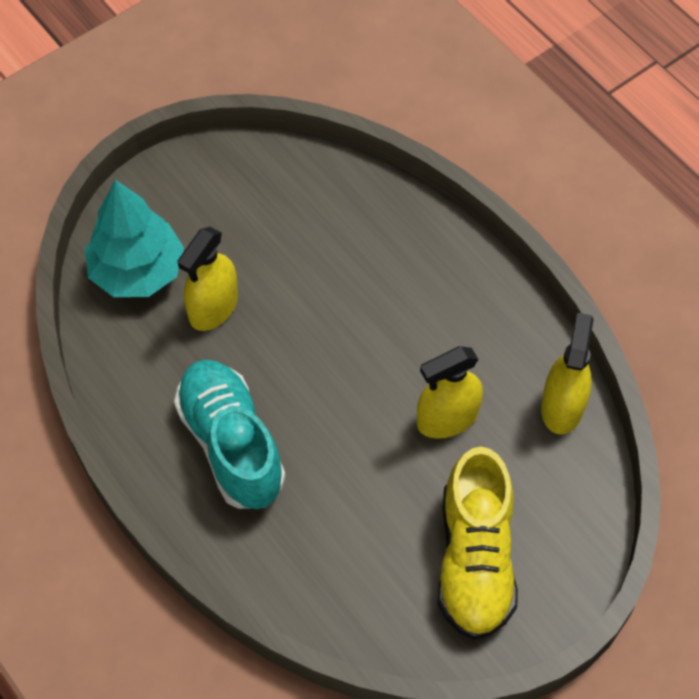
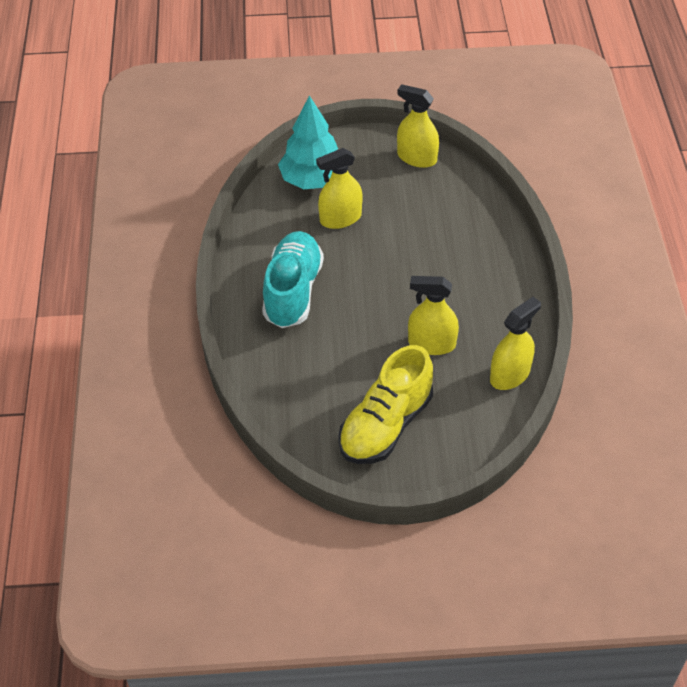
camera: 35 degrees right, 10 degrees down
(243, 169) = (417, 158): none -> yellow spray bottle

